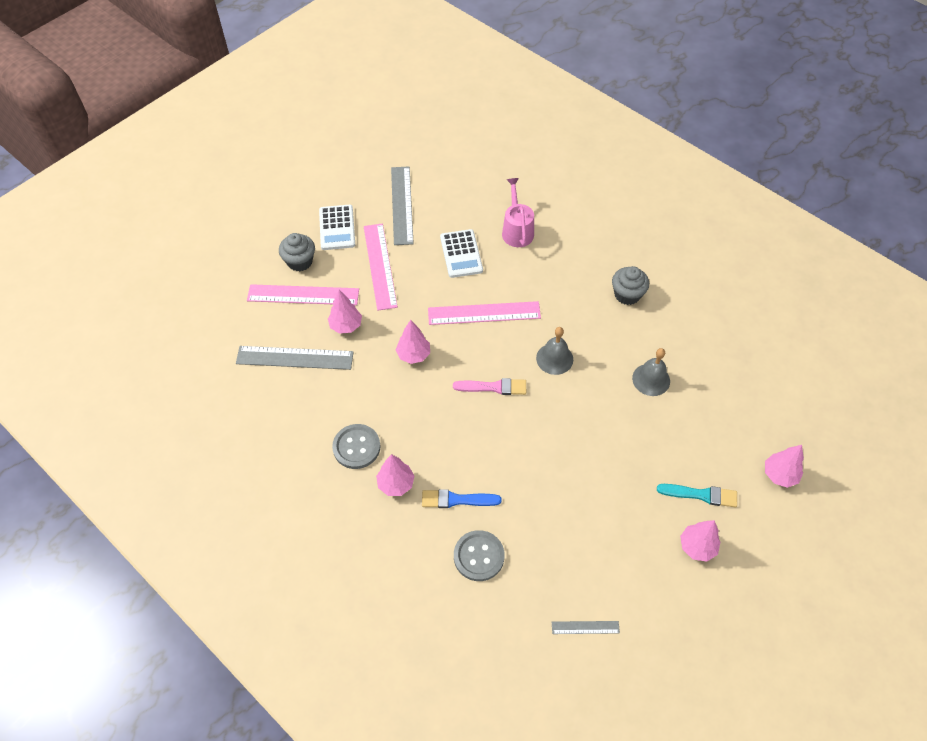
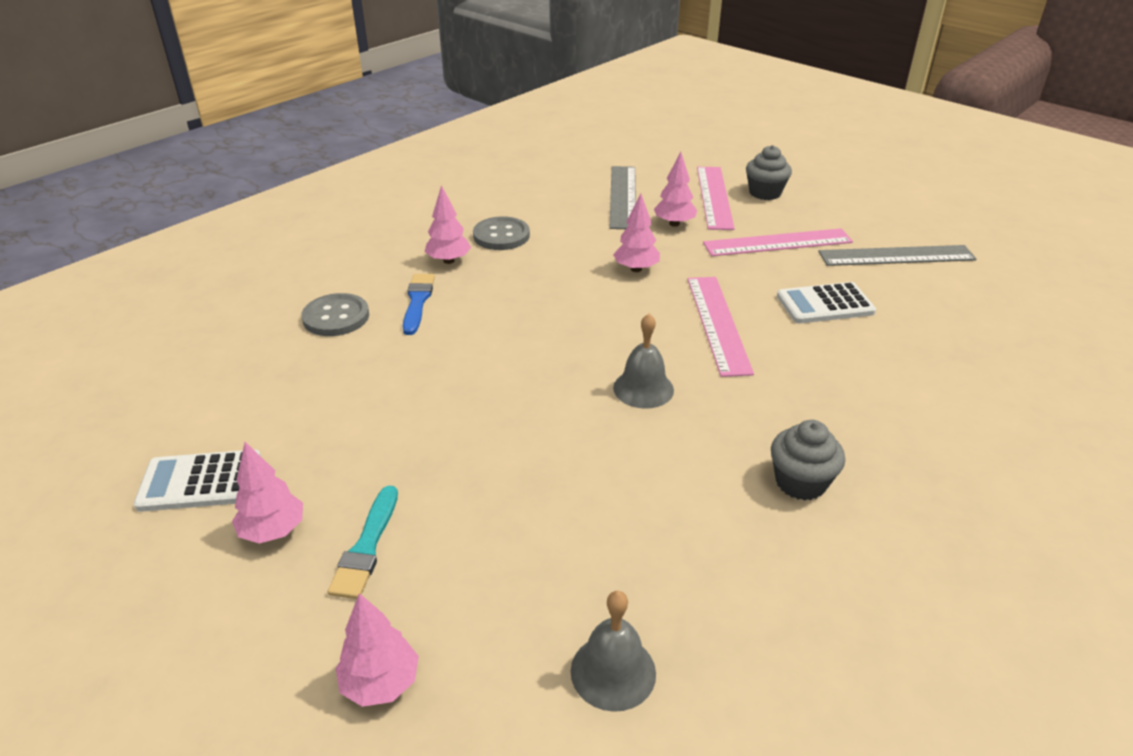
camera: 90 degrees right, 20 degrees down
(337, 228) = (830, 213): white calculator -> white calculator (200, 481)
(493, 387) = (587, 331): pink brush -> none
(517, 230) = (899, 357): pink watering can -> none
(585, 627) = (202, 400): grey ruler -> none
(651, 379) = (610, 500): grey bell -> grey bell (613, 671)

